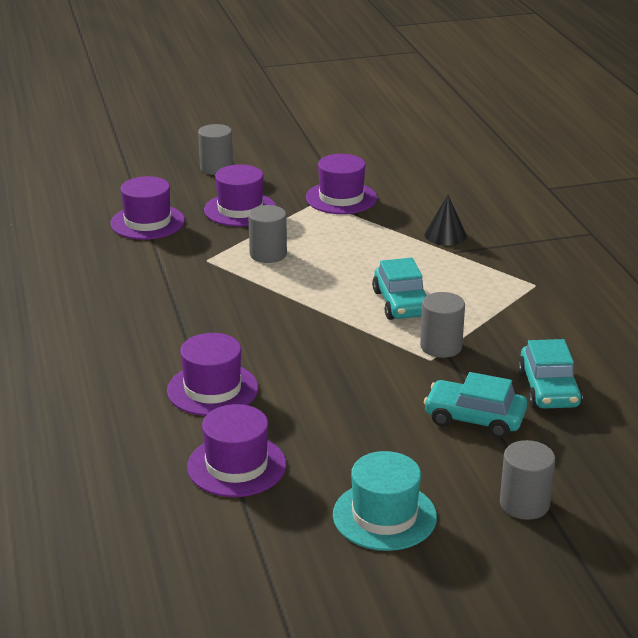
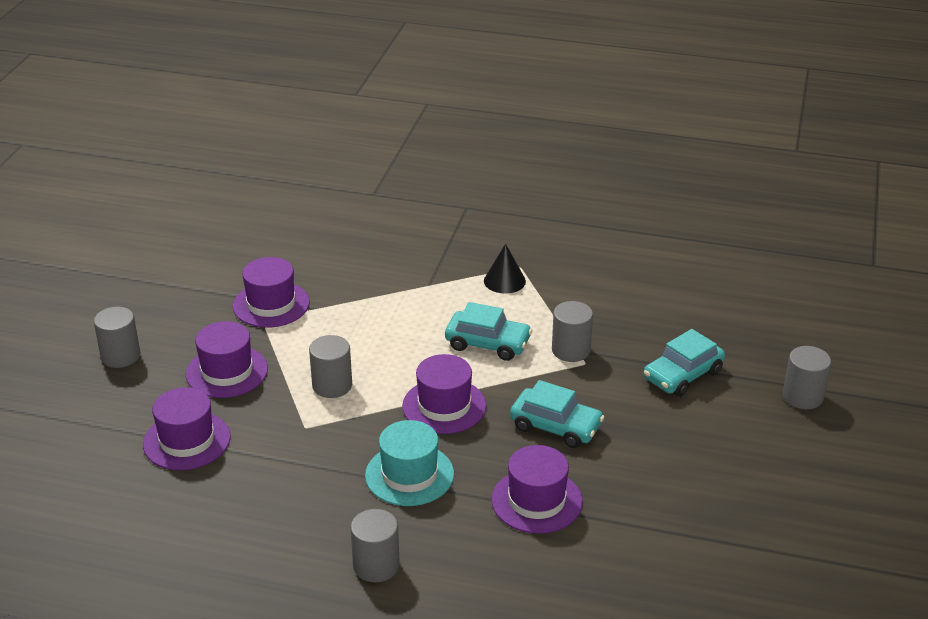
camera: 60 degrees left, 5 degrees up
(73, 340) = (376, 565): none -> grey cylinder
(236, 466) = (662, 526): purple hat -> purple hat (444, 406)
(384, 516) = (777, 470): turquoise hat -> turquoise hat (409, 475)
(445, 235) = (398, 276): black cone -> black cone (504, 281)
(548, 389) = (669, 324): turquoise car -> turquoise car (556, 426)

